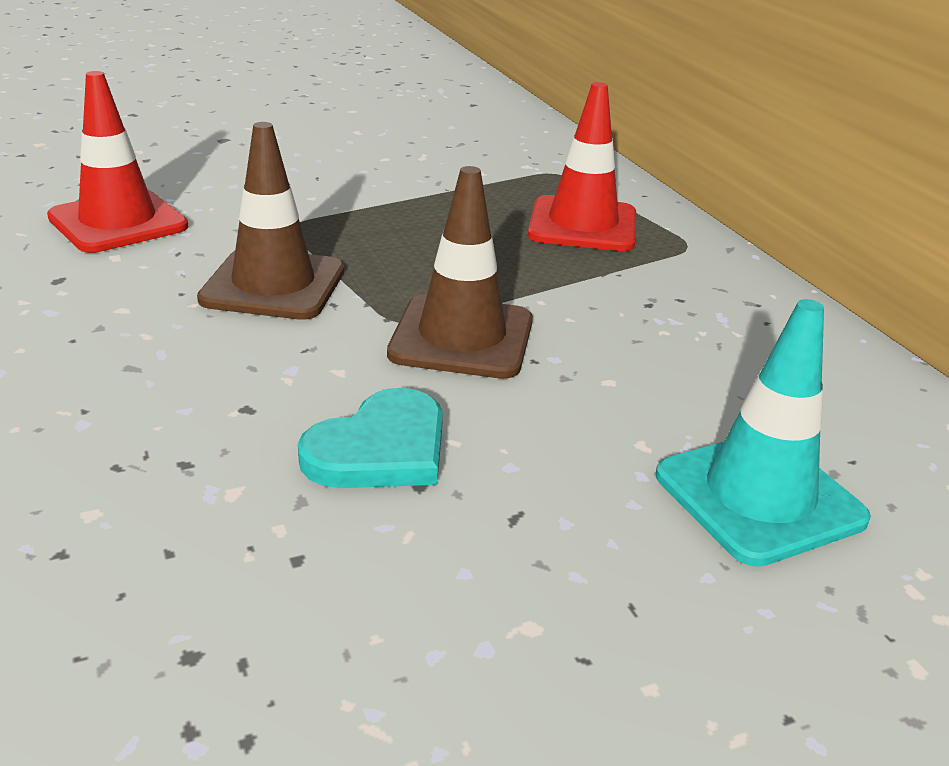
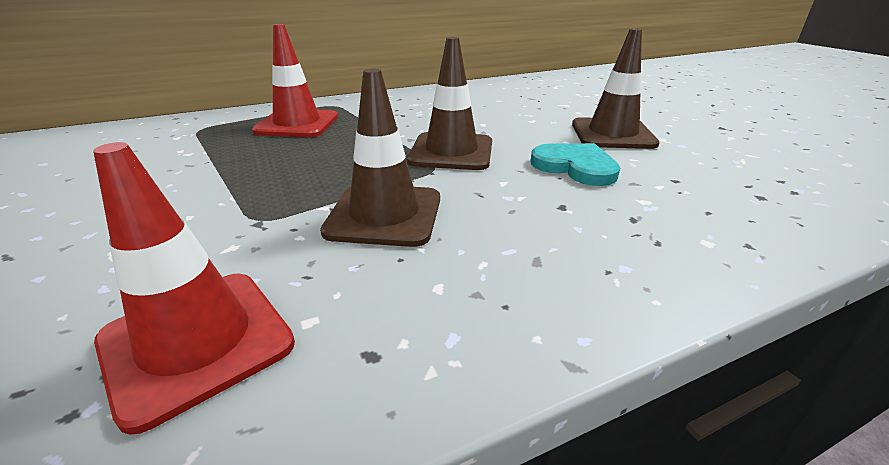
camera: 90 degrees left, 0 degrees up
(556, 544) = (612, 134): none -> brown traffic cone
(759, 497) = (554, 107): turquoise traffic cone -> none

